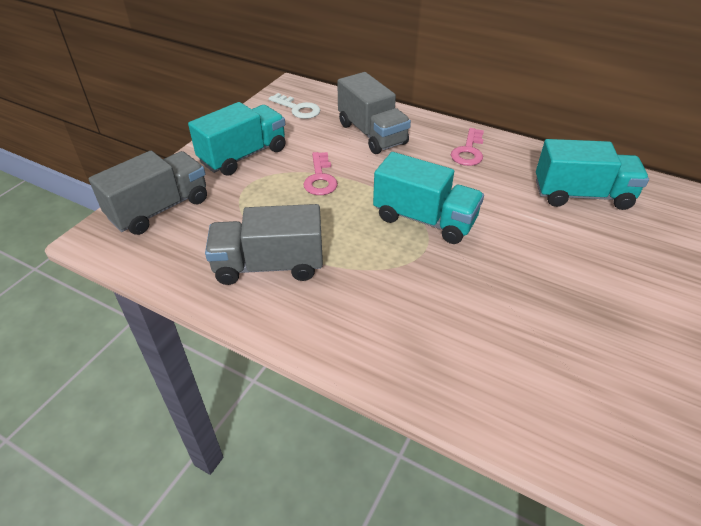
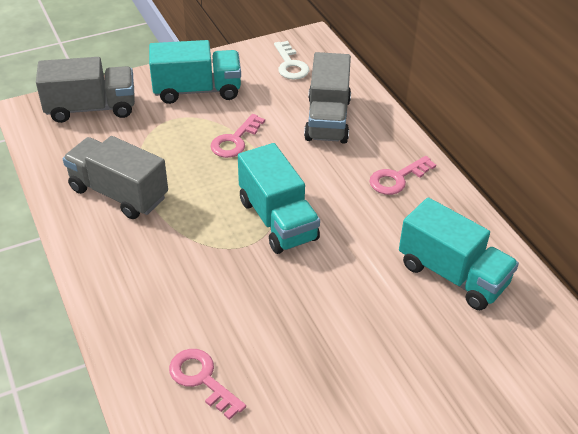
camera: 35 degrees right, 0 degrees up
(524, 376) = (202, 379): none -> pink key

